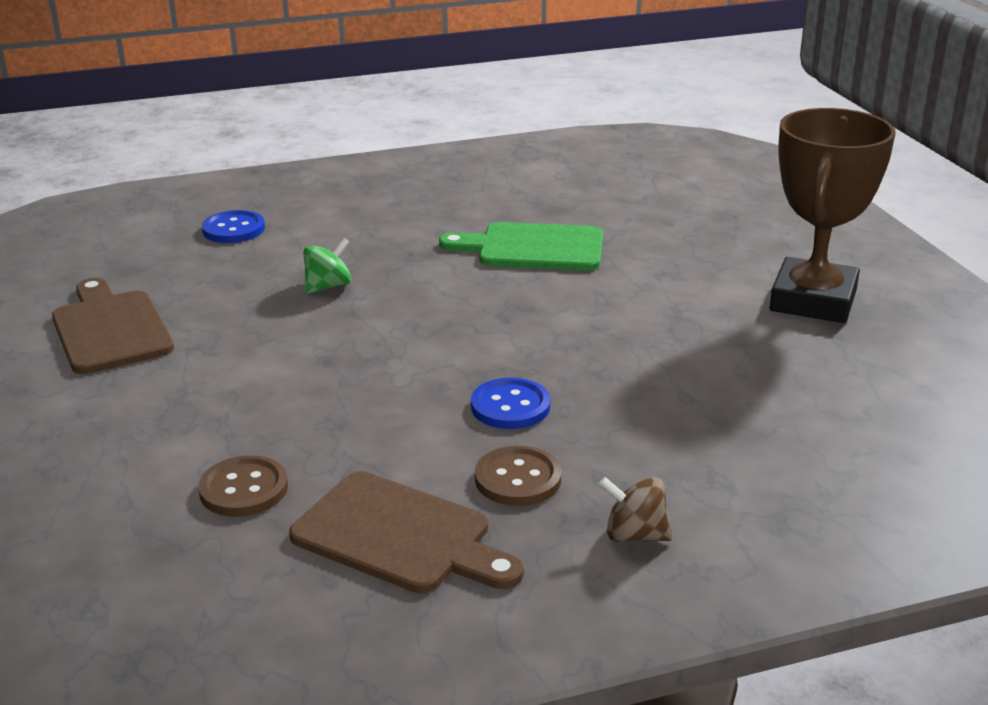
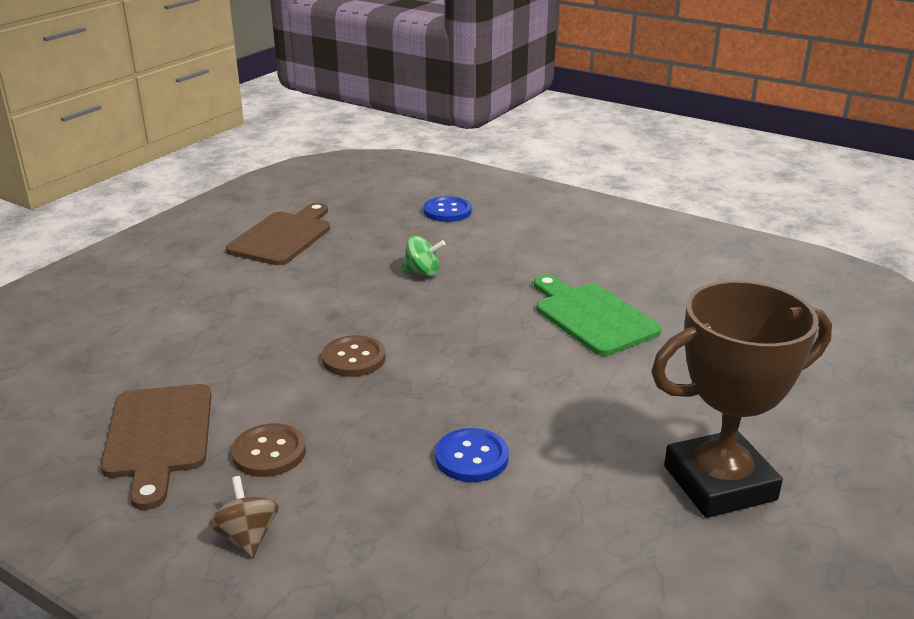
camera: 50 degrees right, 0 degrees up
(244, 489) = (160, 358): brown button -> brown button (353, 358)
(510, 406) = (358, 407): blue button -> blue button (471, 457)

